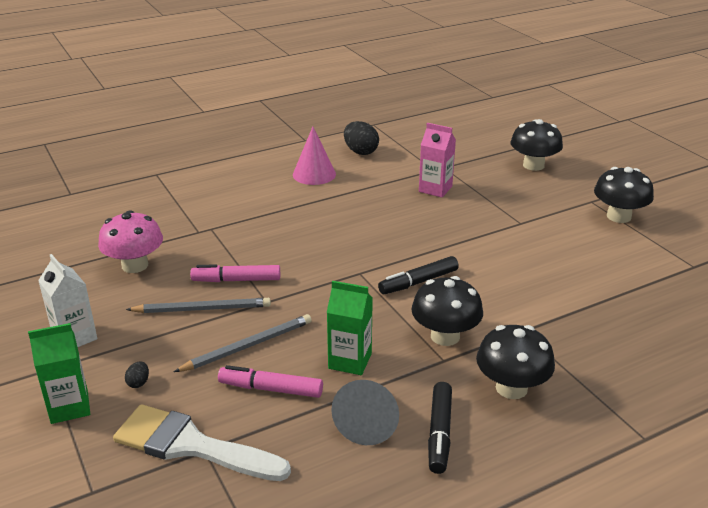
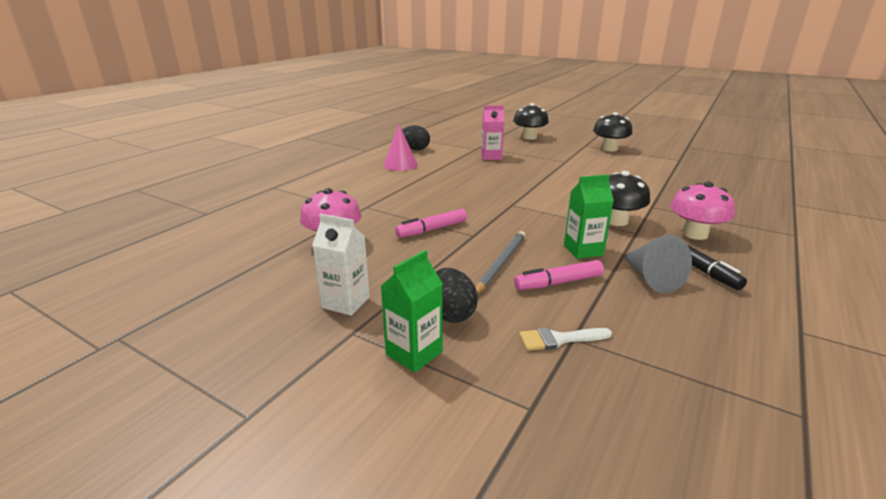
camera: 30 degrees left, 5 degrees down
(138, 383) = (451, 314): black egg -> black egg, size x2.14
(191, 445) = (559, 339): white brush -> white brush, size x0.52
(202, 309) = (431, 252): grey pencil -> none
(418, 282) = (555, 200): black marker -> none
(511, 388) = (695, 234): black mushroom -> pink mushroom

